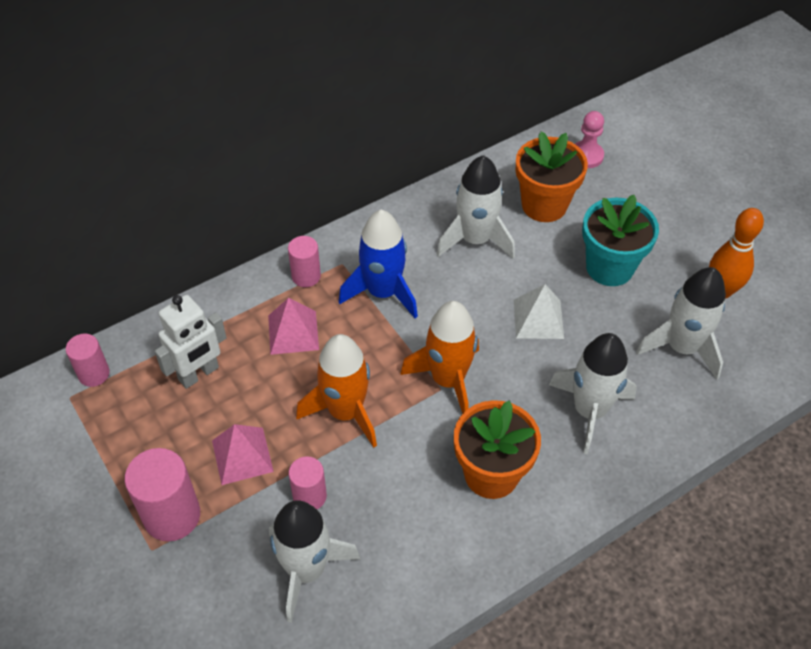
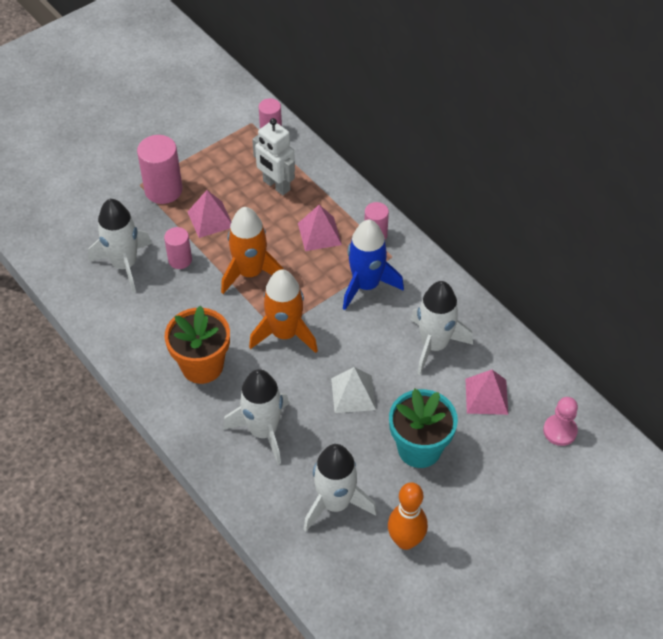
camera: 85 degrees right, 0 degrees up
(544, 205) = (486, 396): orange flower pot -> pink pyramid

